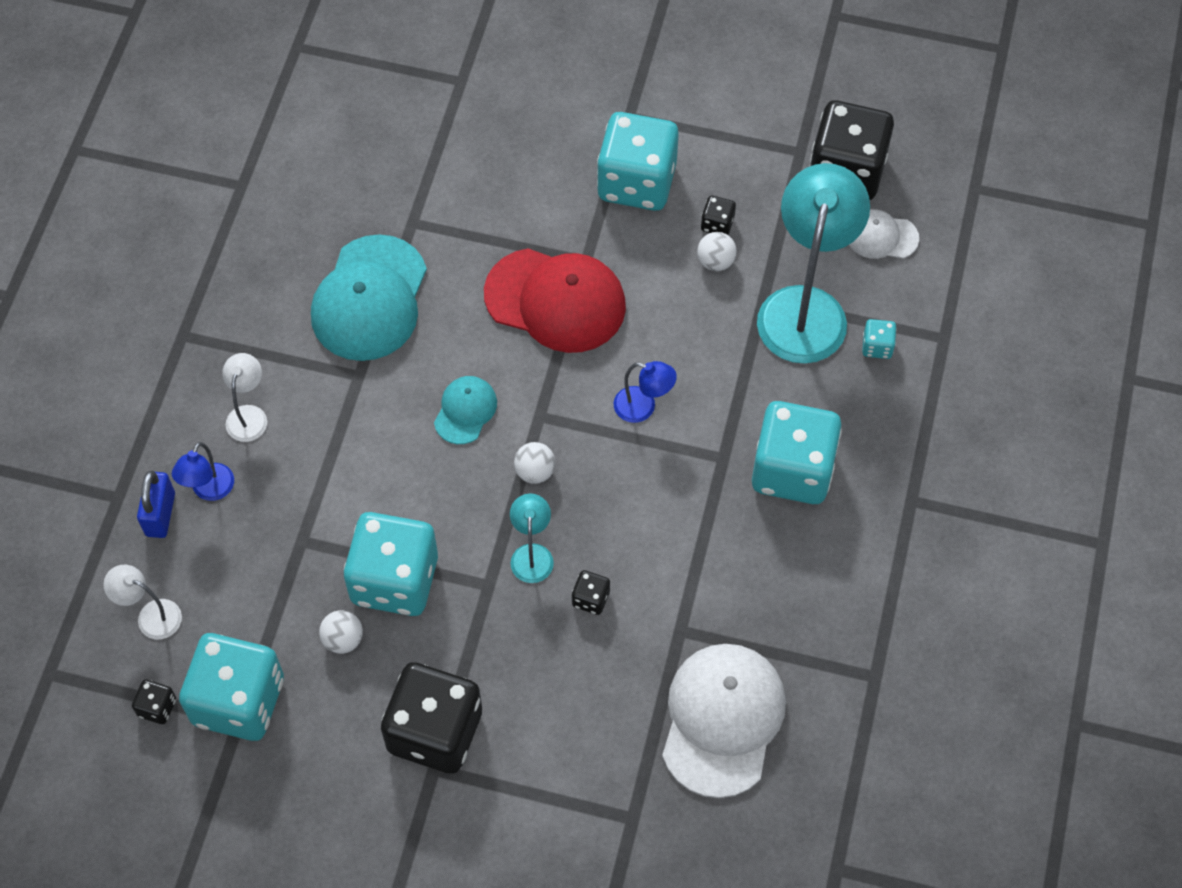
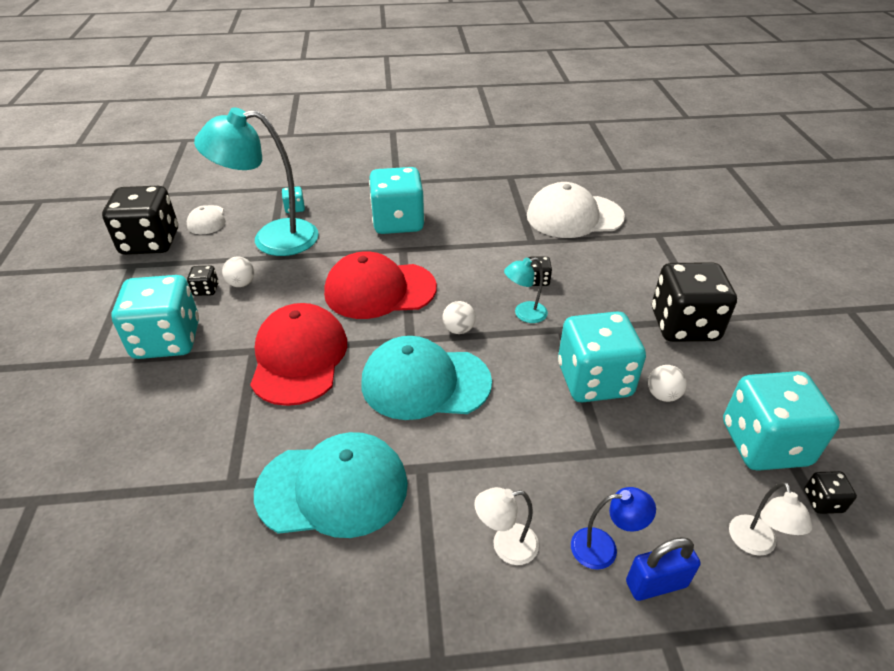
camera: 110 degrees left, 20 degrees down
(465, 411) = (425, 382): turquoise cap -> turquoise cap, size x1.96
(643, 407) = (379, 290): blue lamp -> red cap

